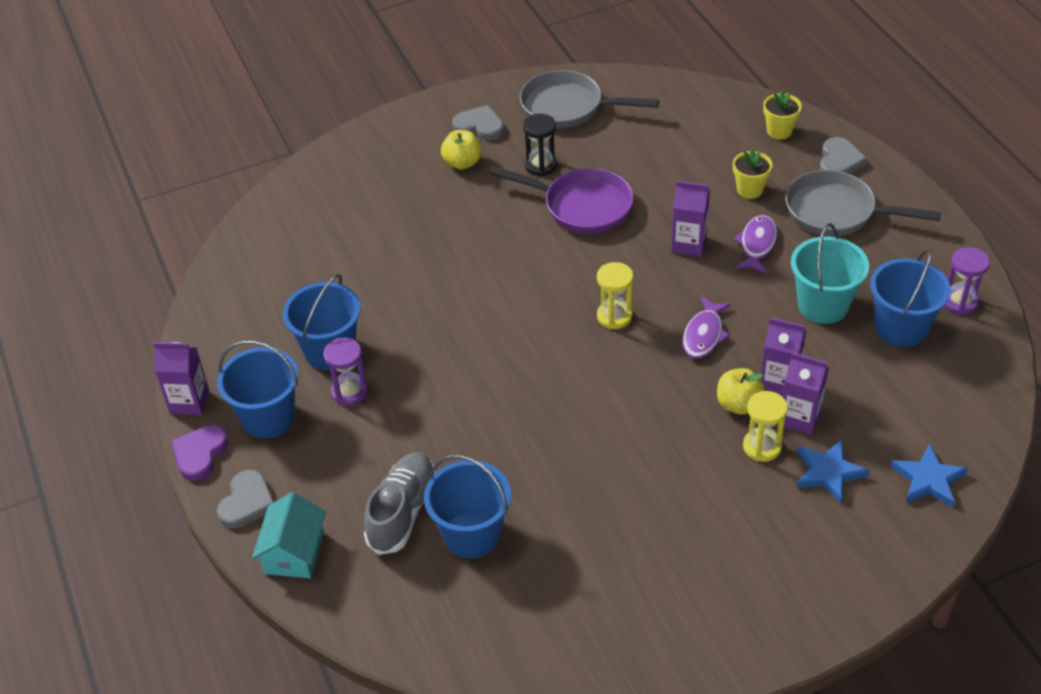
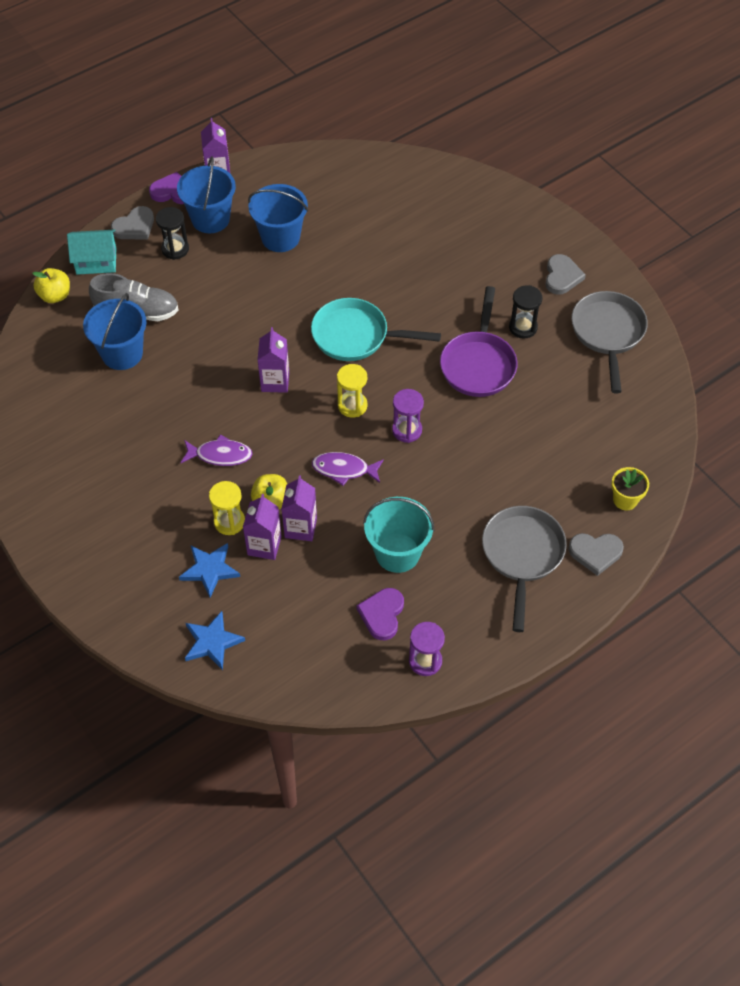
camera: 75 degrees right, 10 degrees up
(247, 502) = (135, 226): grey heart -> grey heart turned 45 degrees counterclockwise
(307, 461) = (175, 249): none -> black hourglass
(350, 392) = (242, 258): purple hourglass -> purple hourglass (407, 430)
(462, 163) = (511, 274): yellow apple -> yellow apple (55, 296)
(512, 300) = (355, 336): none -> turquoise pan
(688, 244) = (450, 446): purple carton -> purple carton (275, 381)
(749, 190) = (534, 484): yellow flower pot -> none
(757, 244) = (462, 496): purple fish -> purple fish (220, 455)
(901, 328) = (382, 614): blue bucket -> purple heart

